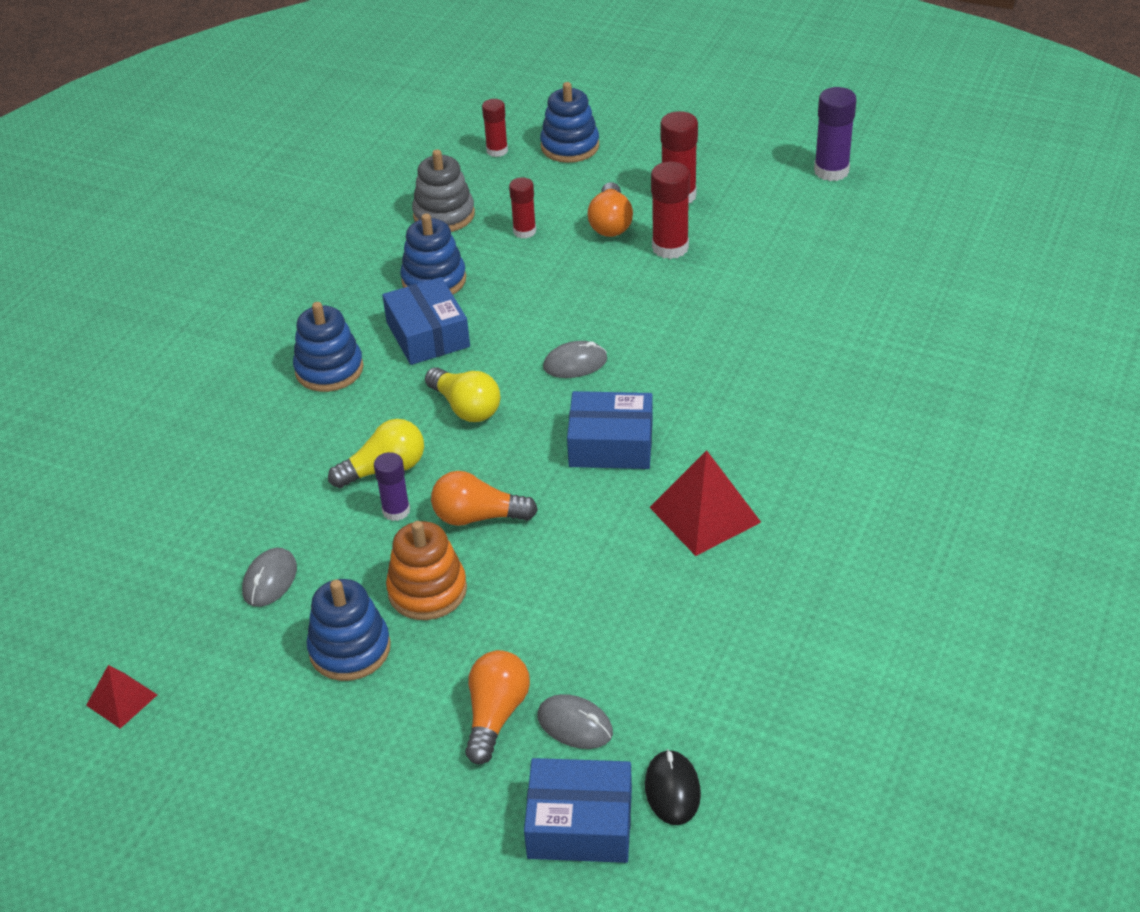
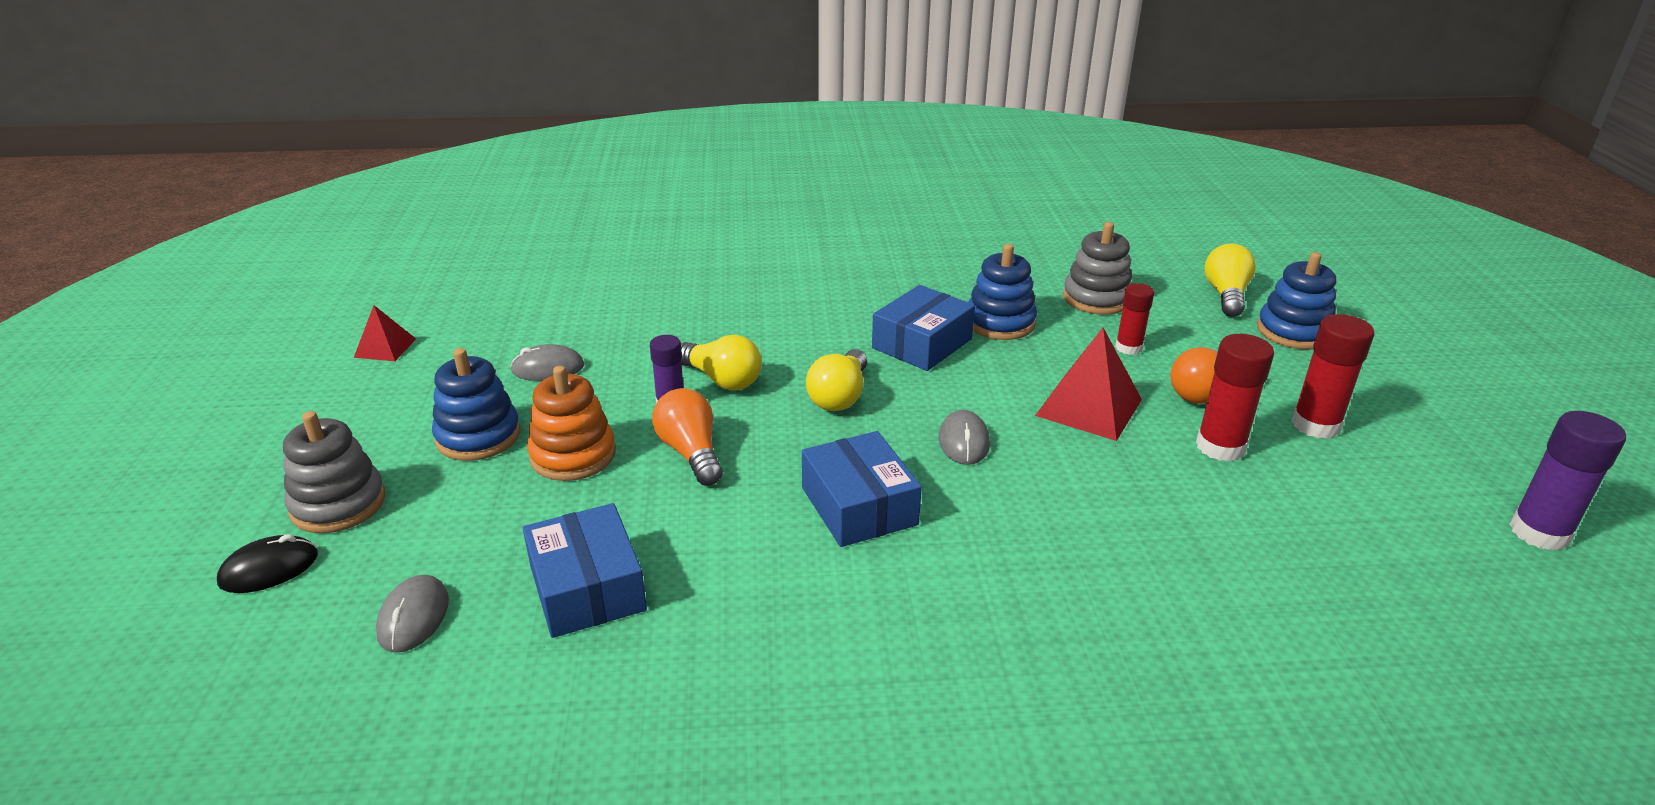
camera: 60 degrees right, 10 degrees down
(329, 369) = (829, 311): blue stacking toy -> none
(387, 761) = (338, 504): none -> grey stacking toy
(496, 715) = (415, 554): orange light bulb -> none
(497, 151) = (1226, 295): red glue stick -> yellow light bulb
(575, 363) = (963, 441): grey mouse -> grey mouse turned 45 degrees clockwise
(580, 824) = (264, 669): blue box -> blue box (587, 588)
(672, 790) = (325, 734): black mouse -> black mouse (269, 569)
(705, 514) = (794, 618): red pyramid -> red pyramid (1088, 407)

